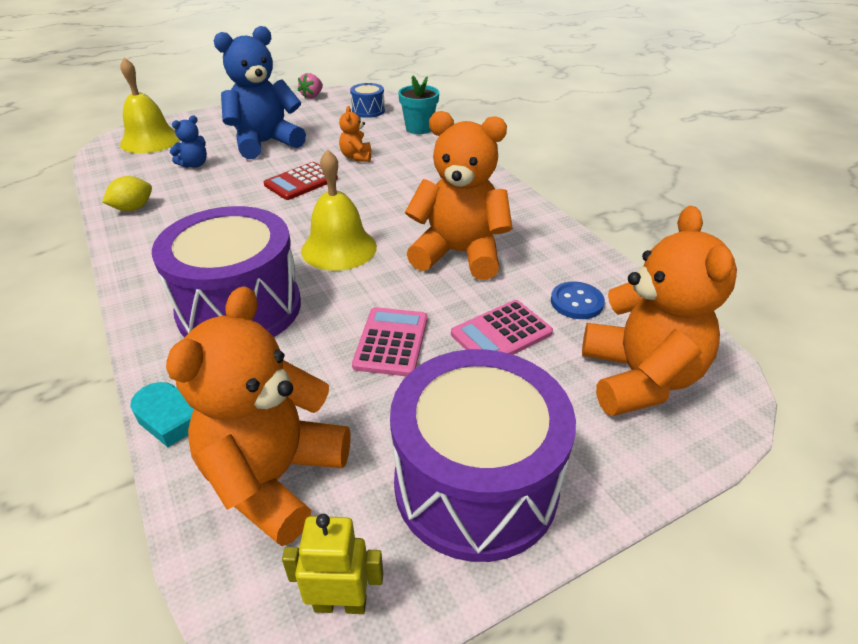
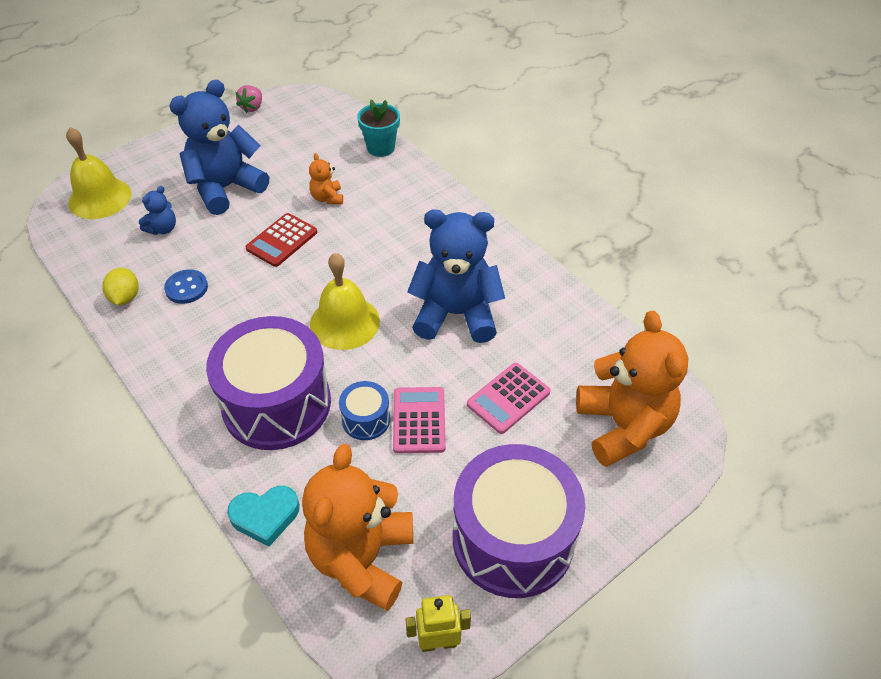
camera: 10 degrees left, 10 degrees up
(133, 208) = (125, 297): yellow lemon -> yellow lemon turned 45 degrees counterclockwise
(368, 111) = (320, 125): blue drum -> blue drum (366, 419)
(459, 254) = (456, 314): orange teddy bear -> blue teddy bear
(576, 302) = (566, 356): blue button -> blue button (186, 288)

